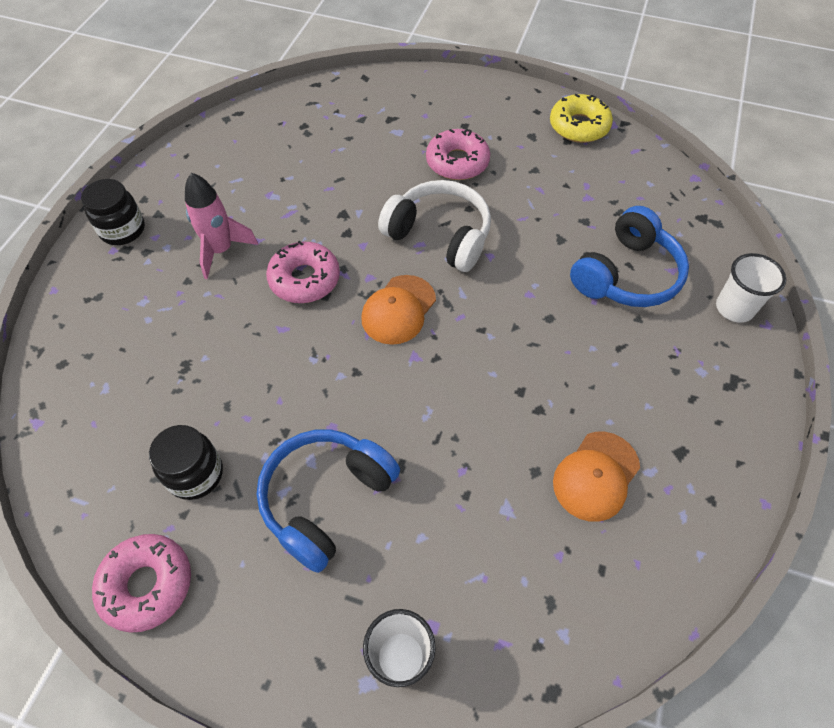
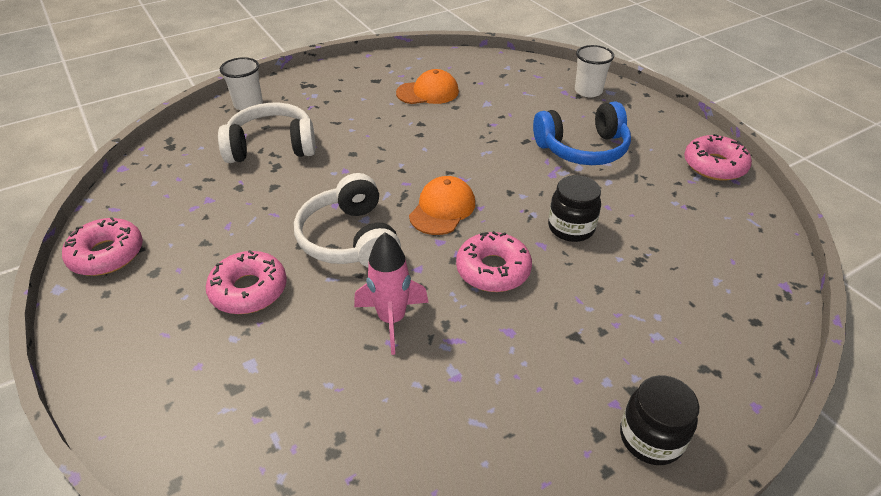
camera: 140 degrees left, 15 degrees down
(195, 474) = (661, 196): black jar -> black jar (571, 228)
(221, 250) = (550, 342): pink rocket -> pink rocket (392, 319)
(398, 310) = (442, 209): orange cap -> orange cap turned 45 degrees counterclockwise
(579, 126) = (107, 254): yellow donut -> pink donut
(626, 275) = (272, 146): blue headphones -> white headphones

